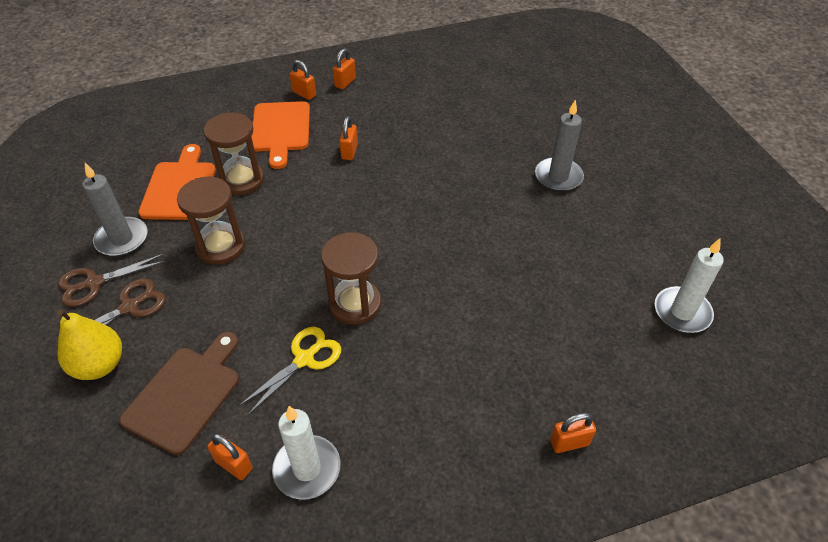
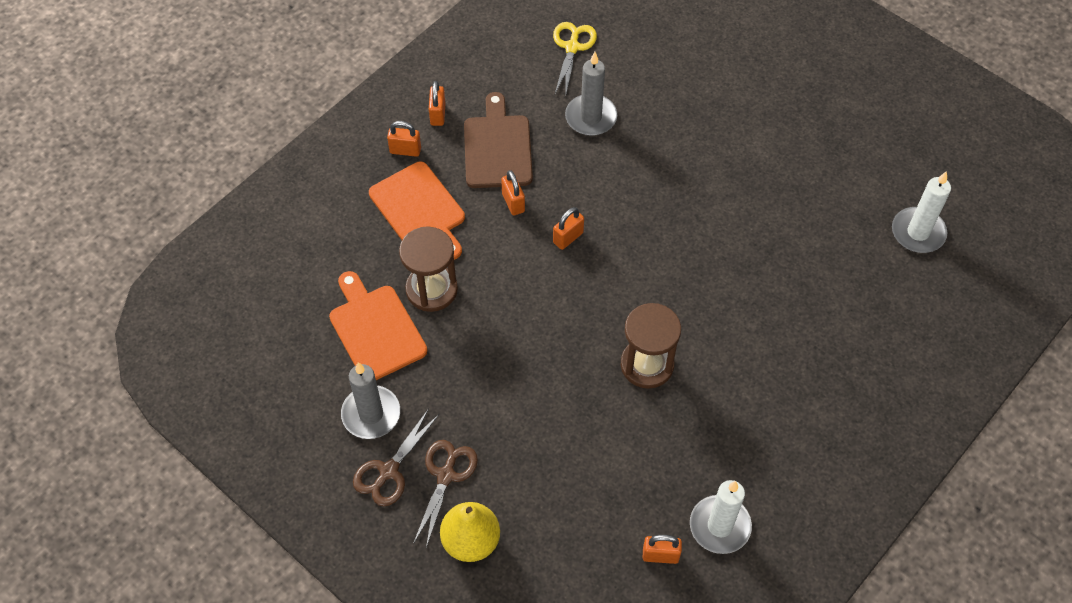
camera: 30 degrees left, 10 degrees up
(185, 394) = (570, 523): brown cutting board -> brown cutting board (497, 148)
(220, 246) = (476, 372): brown hourglass -> none
(304, 359) = (644, 438): yellow scissors -> yellow scissors (572, 47)
(558, 177) = (733, 137): grey candle -> grey candle (591, 117)
(569, 442) = (899, 395): orange padlock -> orange padlock (568, 238)

